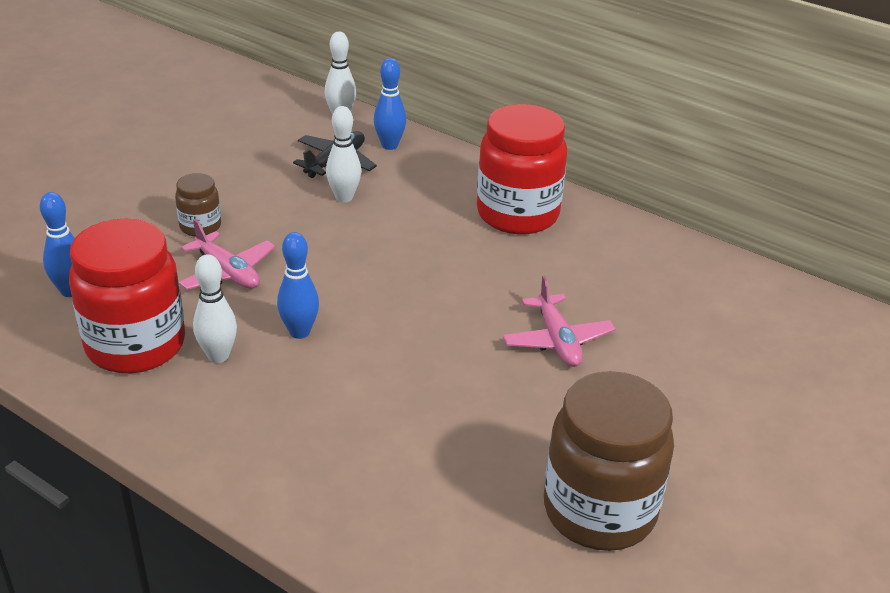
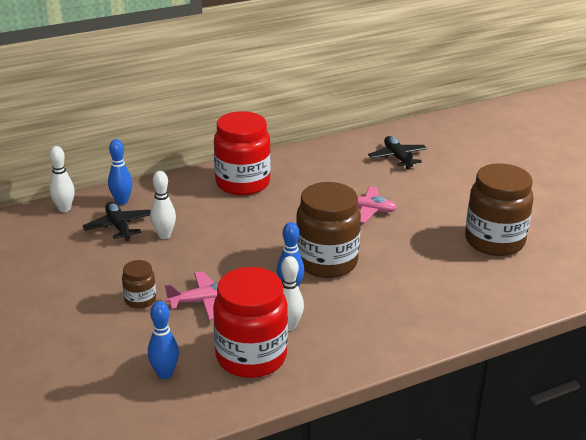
camera: 60 degrees left, 5 degrees down
(389, 344) = (326, 262): none -> brown jar
(745, 330) = (397, 157): none -> black plane

